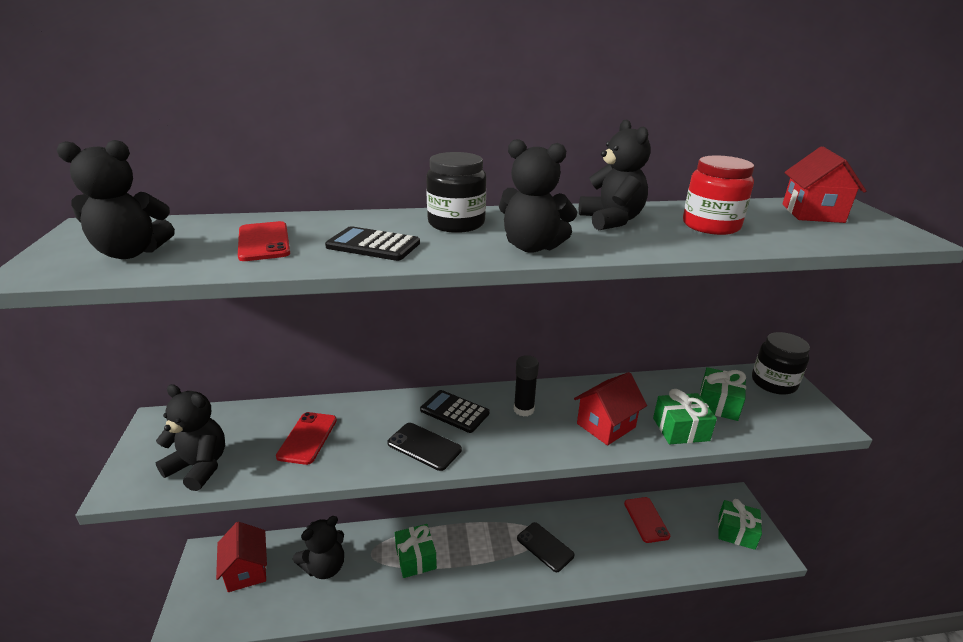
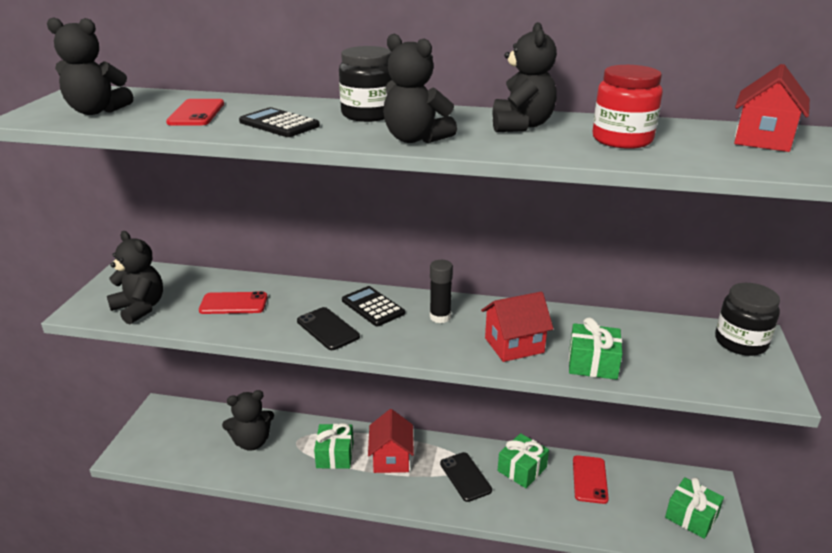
camera: 20 degrees right, 0 degrees up
(247, 570) = (187, 428): red house -> red house (391, 458)
(307, 438) = (233, 304): red phone -> red phone turned 60 degrees clockwise
(718, 404) = (655, 350): green gift -> green gift (522, 469)

